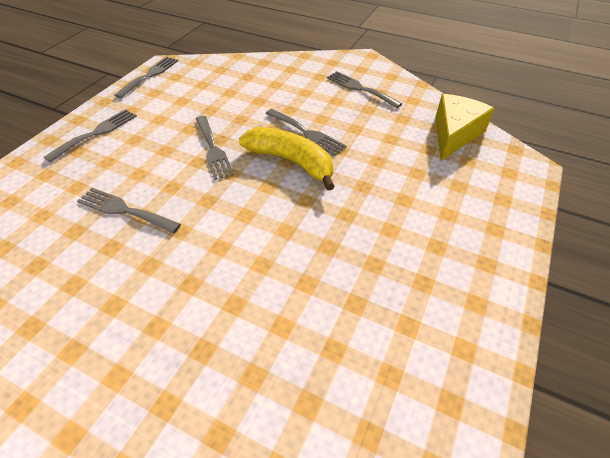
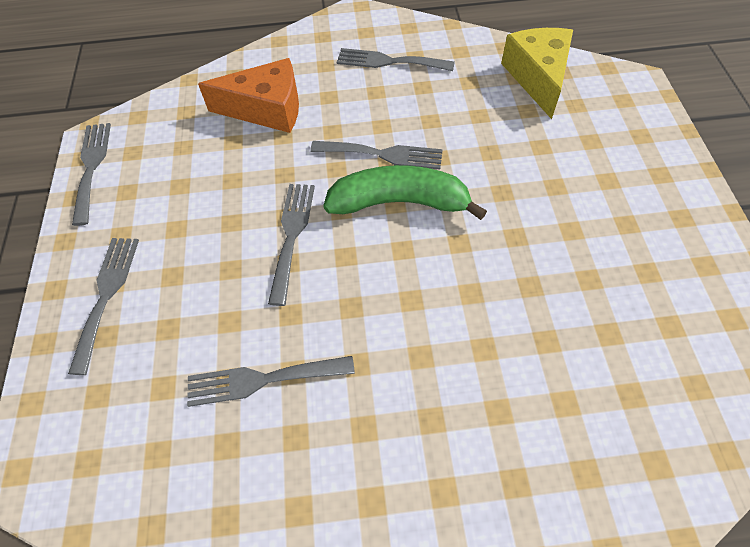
camera: 30 degrees left, 10 degrees up
(213, 149) = (292, 235): grey fork -> grey fork turned 120 degrees counterclockwise
(263, 84) = (267, 109): none -> orange cheese
(291, 161) = (400, 202): yellow banana -> green banana

